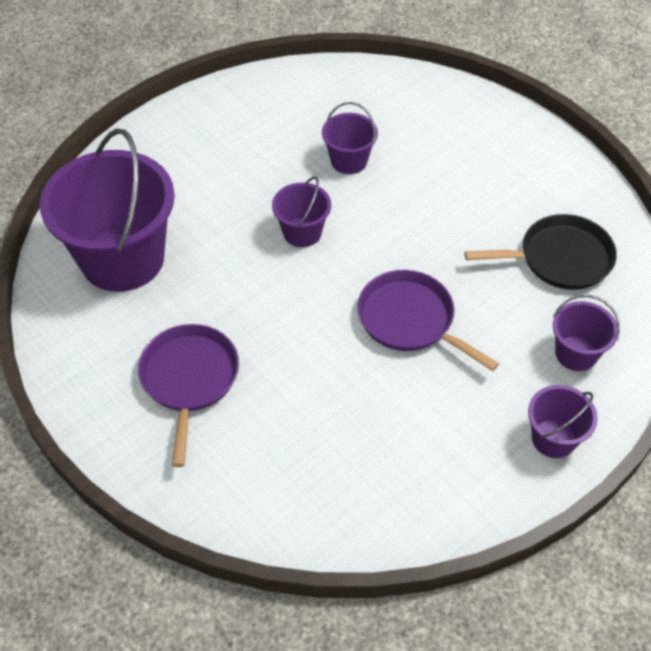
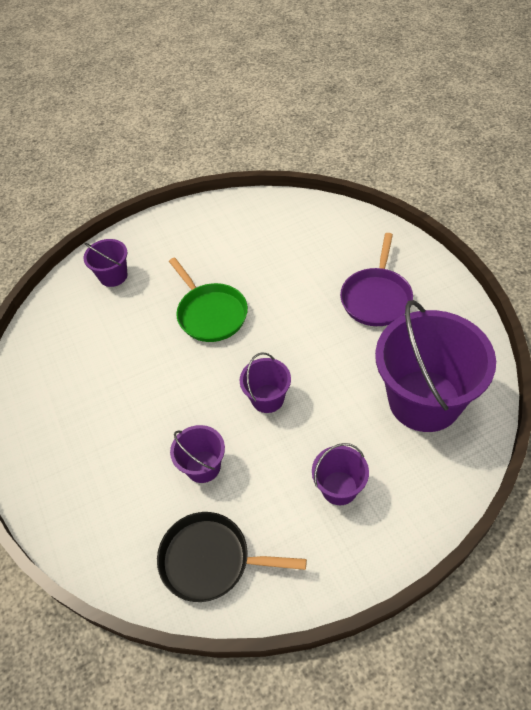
camera: 160 degrees left, 0 degrees up
(410, 320) = (210, 314): purple pan -> green pan
(553, 438) = (157, 233): purple bucket -> purple bucket (339, 488)
(560, 258) = (80, 341): black pan -> black pan (210, 560)

